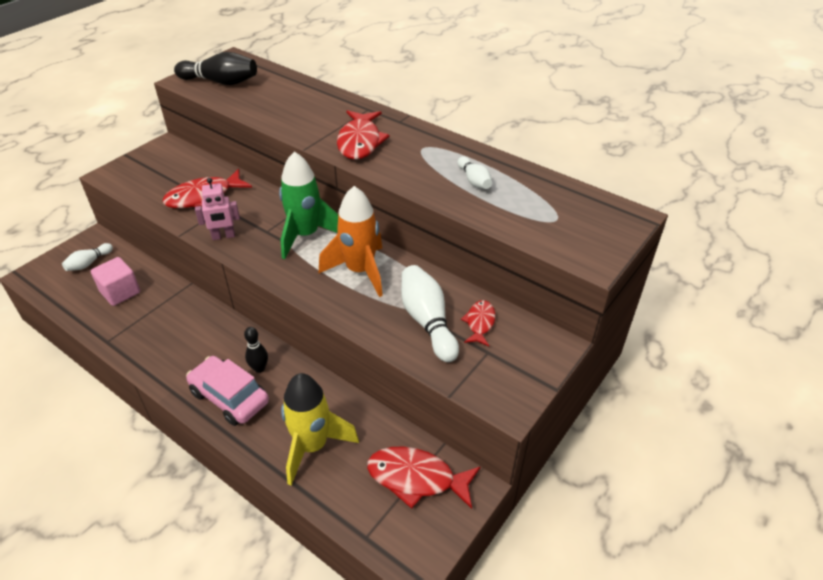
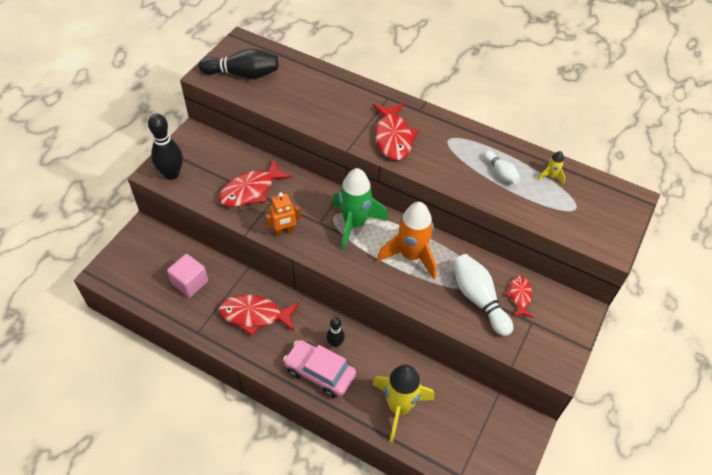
camera: 10 degrees left, 10 degrees up
(89, 263) = (149, 255): white bowling pin -> none
(126, 177) = (171, 174): none -> black bowling pin
(223, 236) = (284, 232): pink robot -> orange robot
(416, 478) = (485, 424): red fish -> red fish (255, 315)
(533, 188) = (550, 176): none -> yellow rocket

